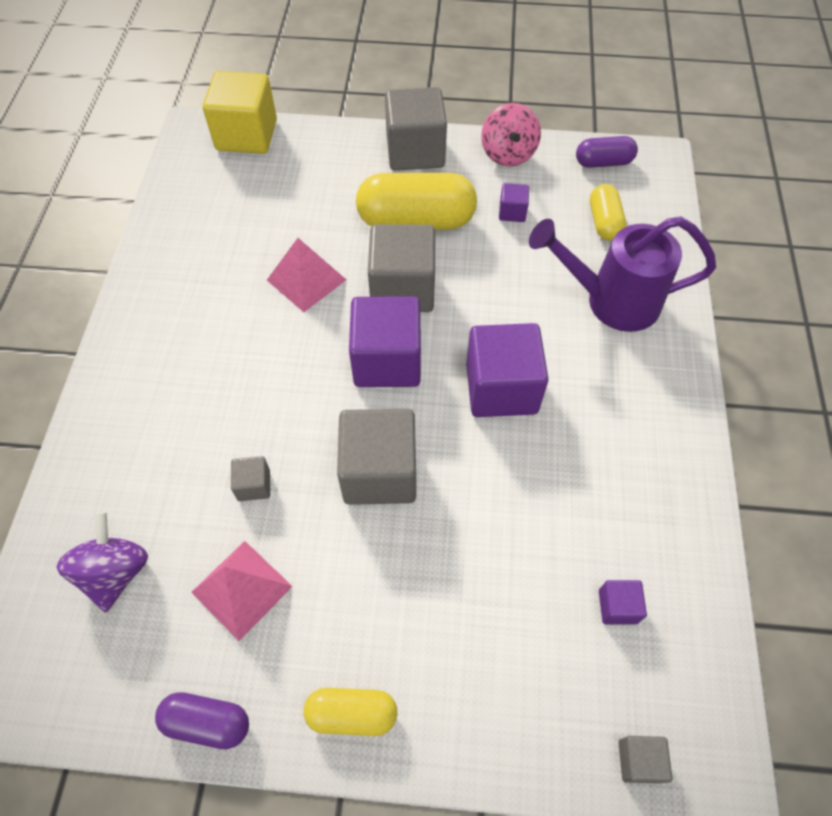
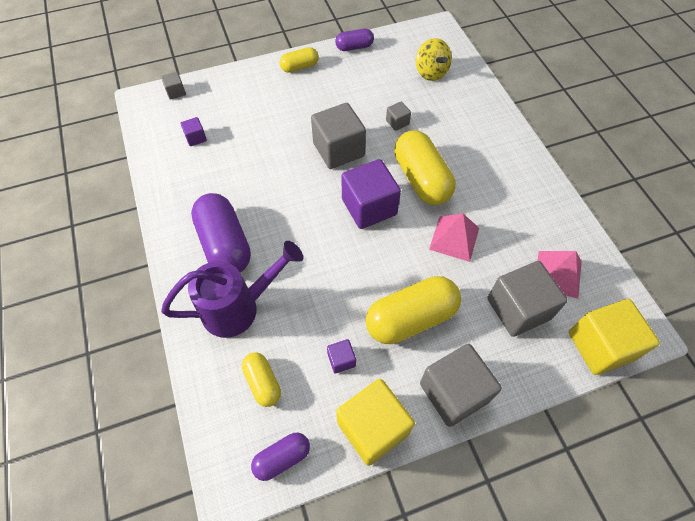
camera: 155 degrees right, 0 degrees up
(116, 572) = (431, 72): purple spinning top -> yellow spinning top
(241, 589) = (372, 86): pink pyramid -> pink pyramid (558, 274)
(288, 371) = (421, 179): none -> yellow capsule
(402, 289) = (387, 258): grey cube -> grey cube (518, 309)
(501, 388) = (292, 217): purple cube -> none
(508, 154) = (373, 428): pink spinning top -> yellow cube
(610, 386) = (225, 244): none -> purple capsule

